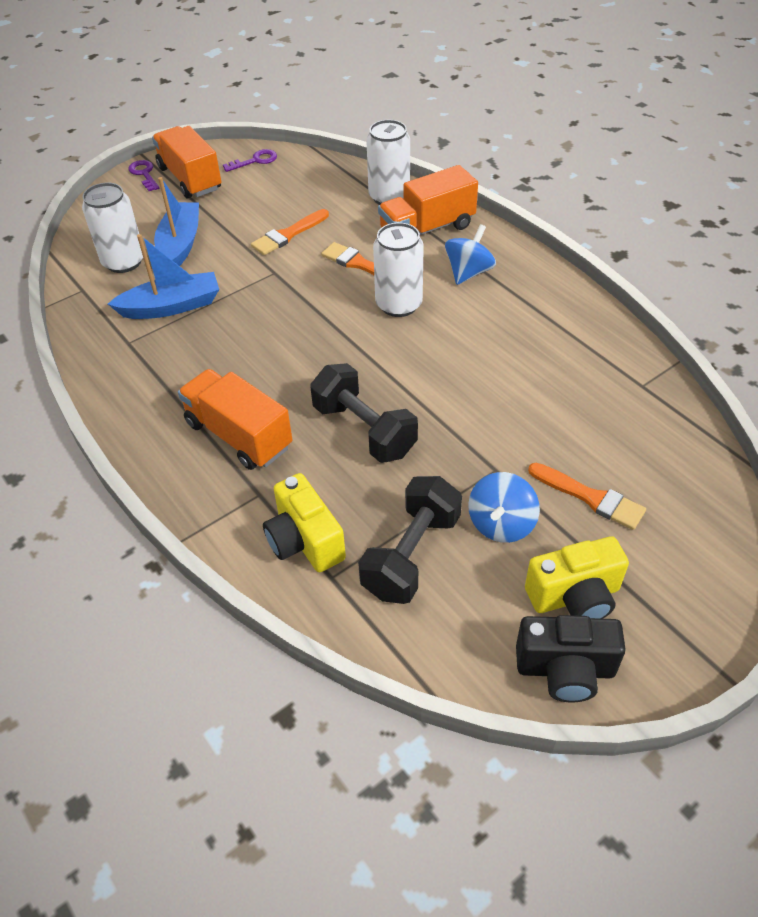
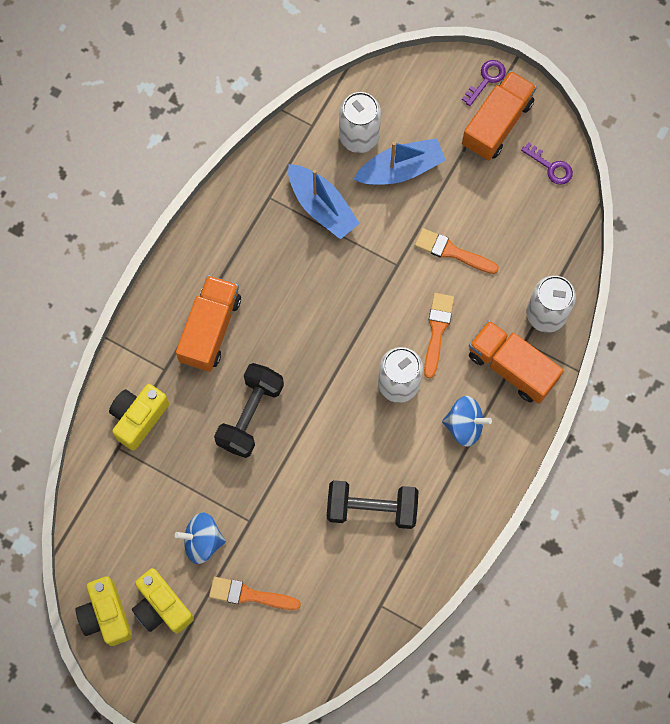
camera: 65 degrees right, 25 degrees up
(411, 555) = (154, 491): black dumbbell -> black dumbbell (371, 508)
(565, 669) = (106, 615): black camera -> yellow camera
(590, 497) = (249, 595): orange brush -> orange brush turned 90 degrees clockwise

